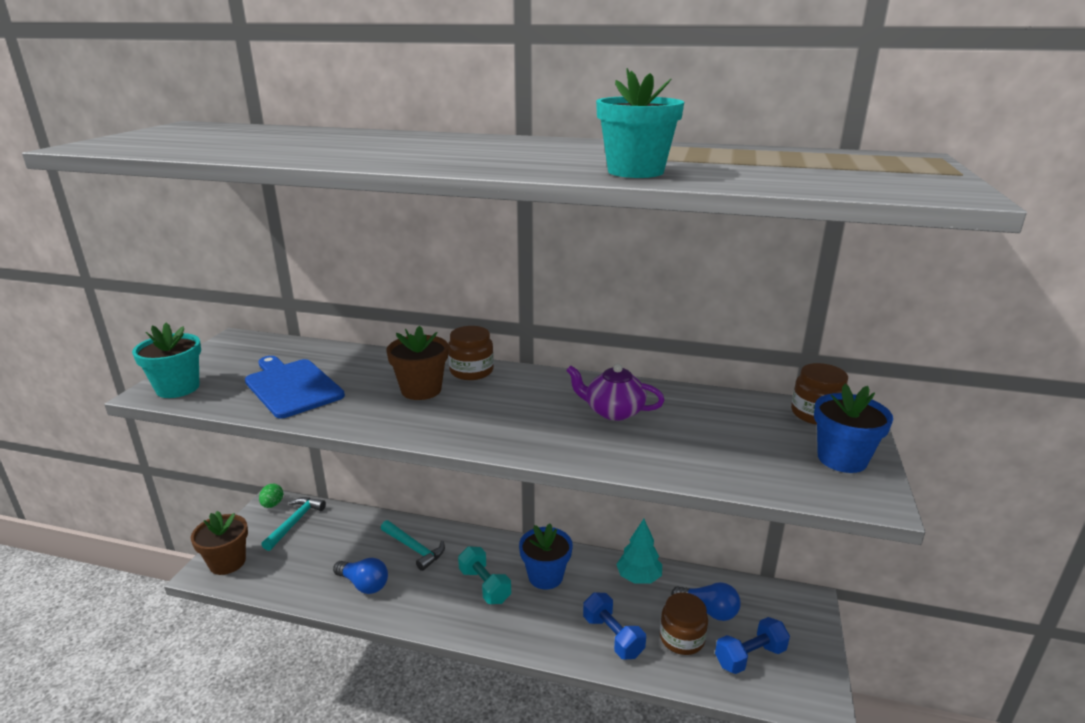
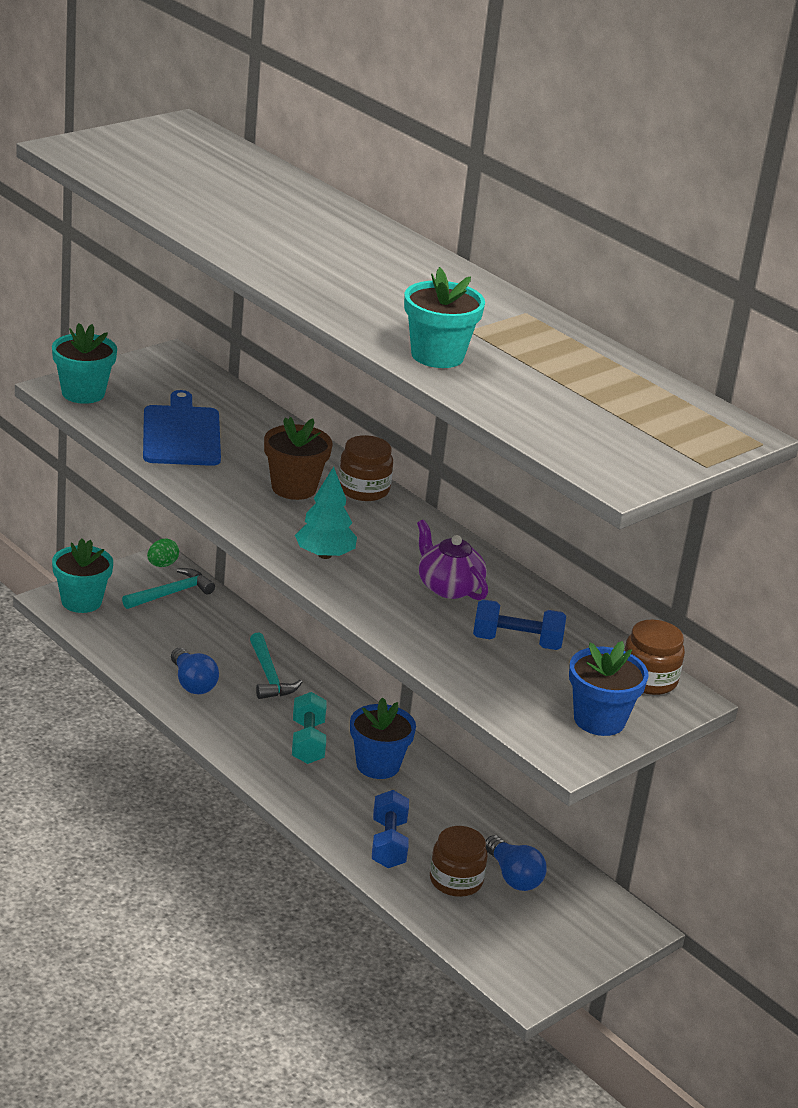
camera: 30 degrees right, 5 degrees up
(227, 562) = (81, 601): brown flower pot -> turquoise flower pot
(638, 577) = (475, 815): turquoise tree -> turquoise tree (324, 555)
(750, 656) = (506, 927): blue dumbbell -> blue dumbbell (516, 642)

